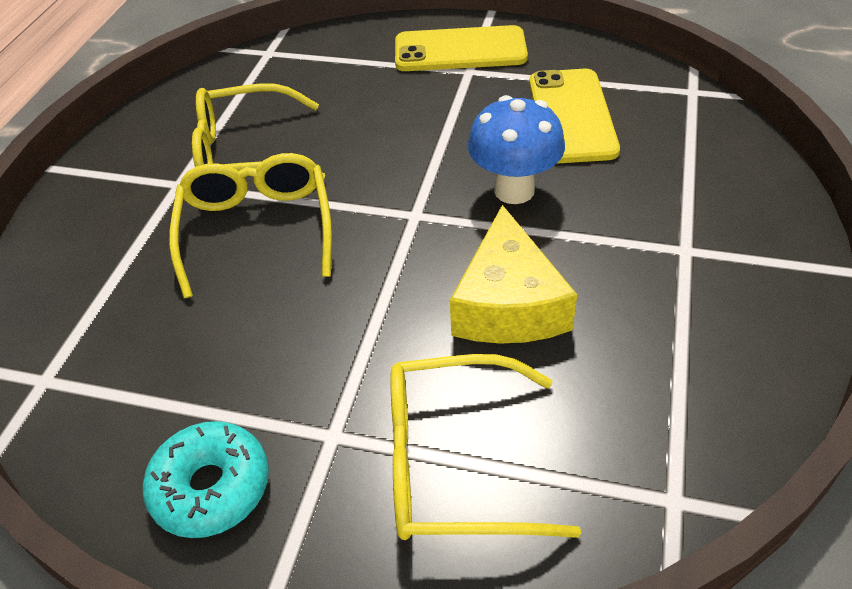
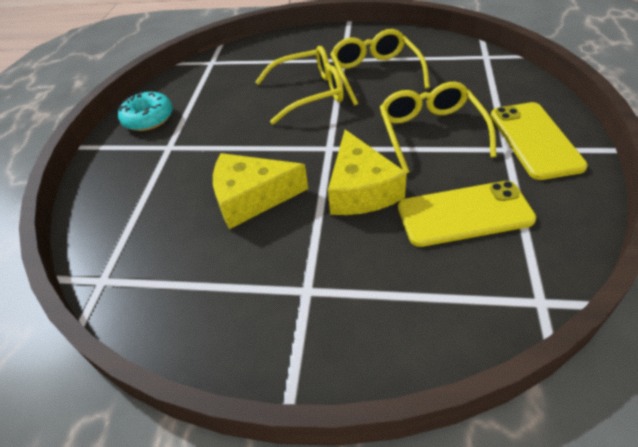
camera: 85 degrees right, 0 degrees up
(454, 463) = (145, 189): yellow glasses -> yellow glasses (431, 132)
(514, 190) = (361, 189): blue mushroom -> yellow cheese

